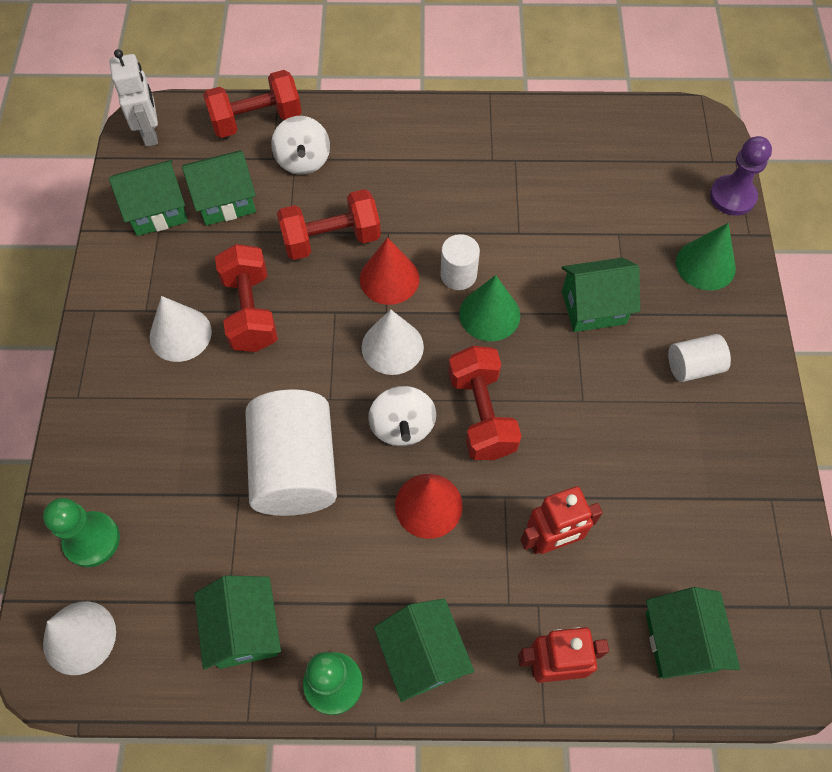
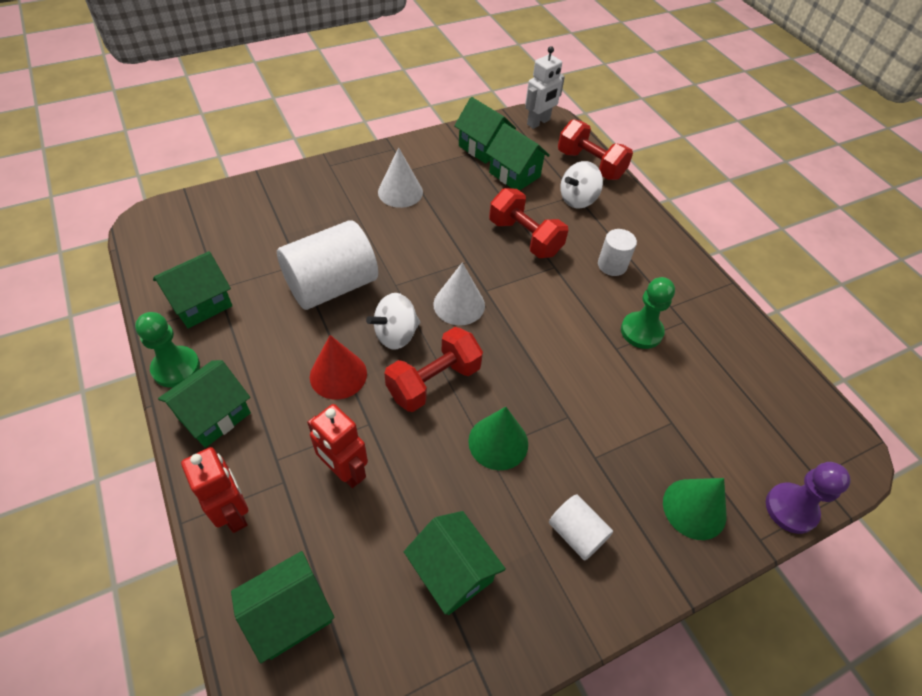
camera: 60 degrees right, 10 degrees down
(79, 637) = (170, 228): white cone -> none
(92, 540) = (236, 208): green pawn -> green pawn (641, 331)
(250, 311) = (438, 218): red dumbbell -> none
(389, 278) = (515, 282): red cone -> none
(458, 275) = (548, 322): white cylinder -> white cylinder (612, 265)
(489, 314) = (526, 355): green cone -> green cone (498, 442)
(593, 307) = (583, 428): green house -> green house (452, 572)

